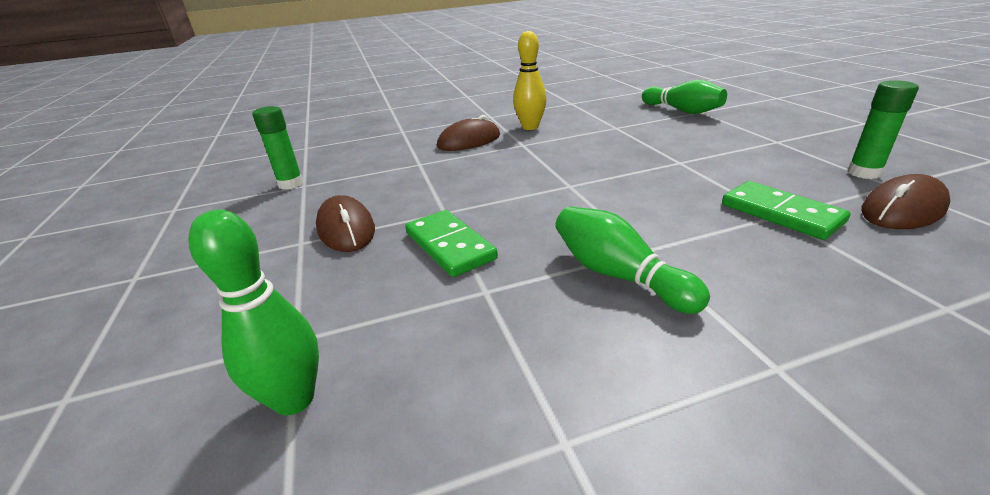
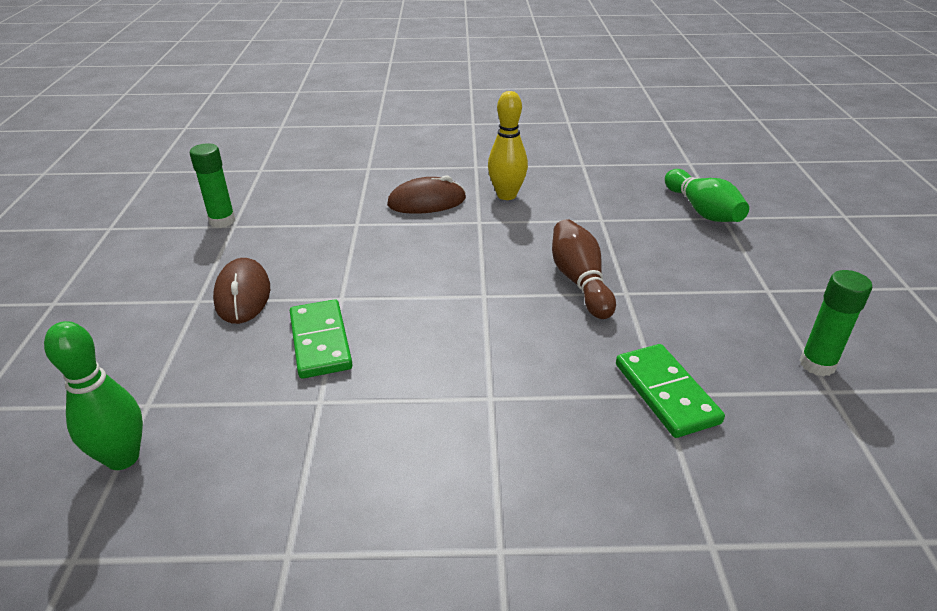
camera: 15 degrees right, 5 degrees up
(618, 275) = (444, 419): green bowling pin -> none
(637, 162) = (579, 281): none -> brown bowling pin
(902, 209) = (802, 425): brown mouse -> none

